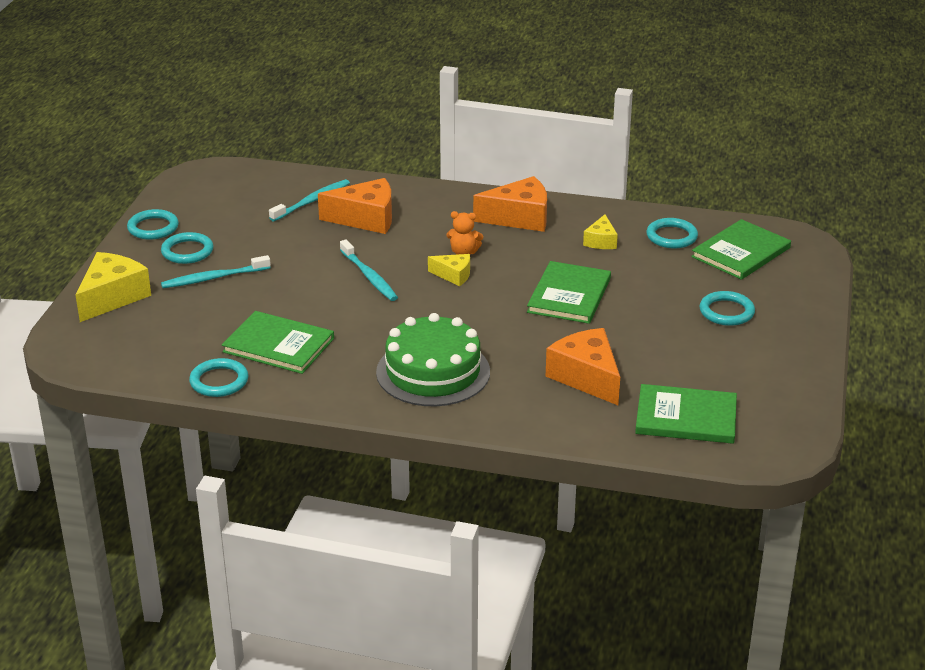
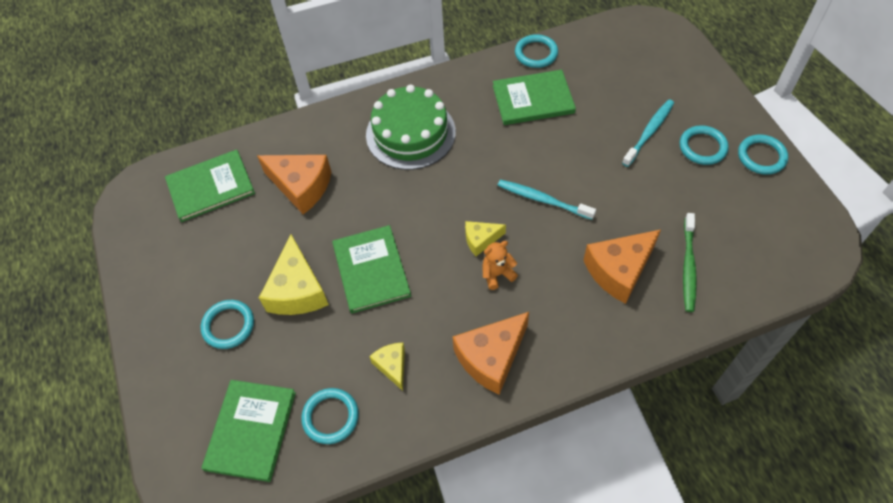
camera: 150 degrees right, 25 degrees up
(112, 297) = (689, 77): yellow cheese -> yellow cheese (297, 290)
(312, 201) = (688, 267): turquoise toothbrush -> green toothbrush

